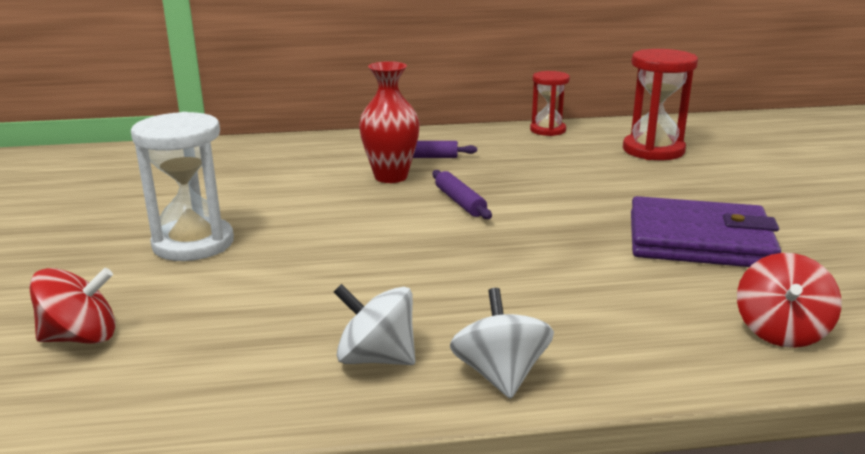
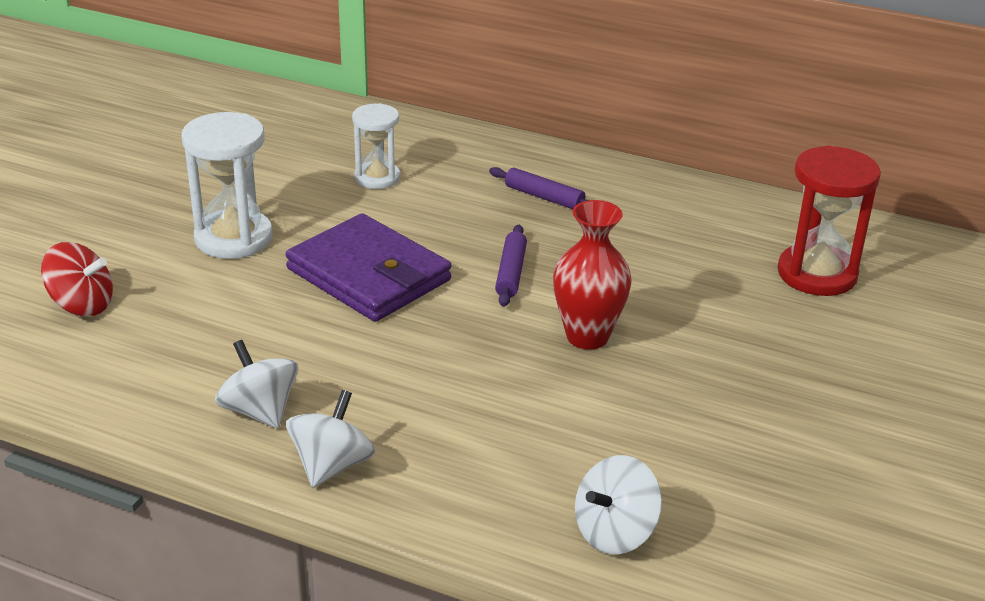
camera: 30 degrees right, 10 degrees up
(277, 176) = (377, 178): none -> white hourglass
(391, 177) = (482, 215): red vase -> red vase (587, 336)
(547, 130) = (733, 201): red hourglass -> none
(699, 240) = (685, 410): purple wallet -> purple wallet (368, 275)
(781, 331) = (614, 532): red spinning top -> white spinning top

